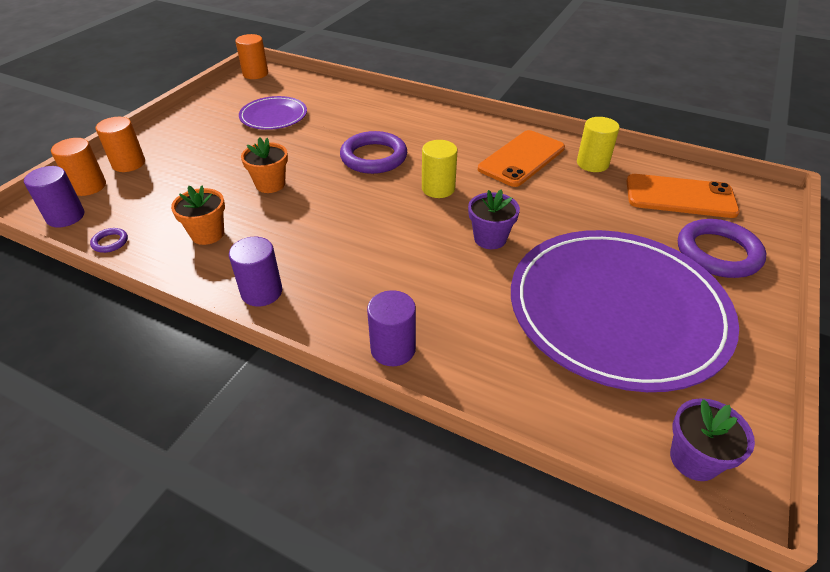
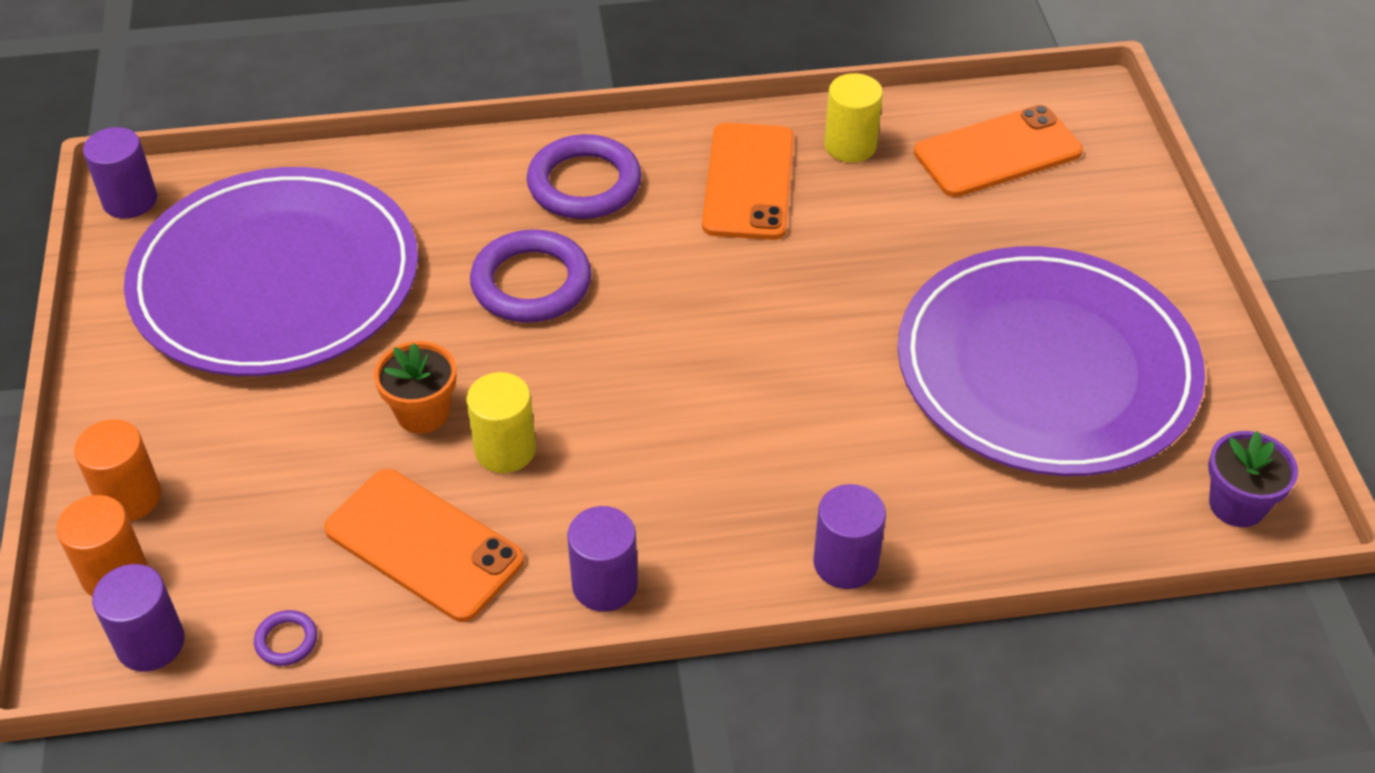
camera: 35 degrees left, 5 degrees up
(207, 234) = (424, 545): orange flower pot -> orange phone
(255, 74) = (130, 200): orange cylinder -> purple cylinder
(273, 116) = (276, 279): purple plate -> purple plate, size x2.16
(438, 188) = (680, 294): yellow cylinder -> yellow cylinder (505, 449)
(490, 238) = (821, 342): purple flower pot -> none
(718, 253) = (1096, 224): purple ring -> purple ring (584, 184)

